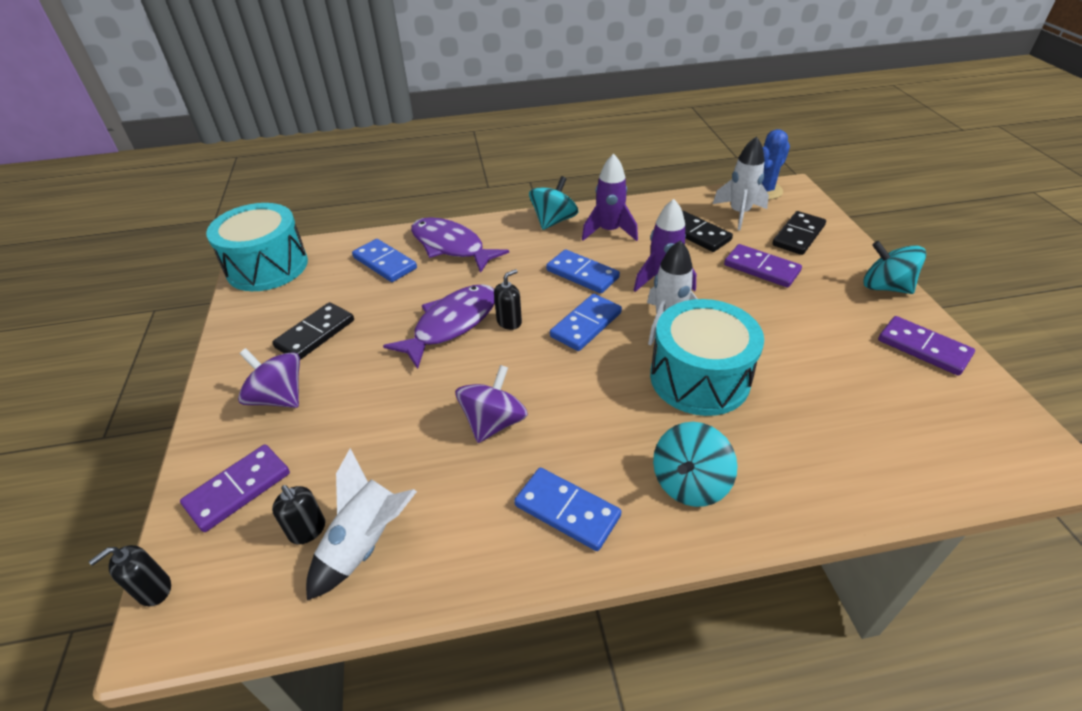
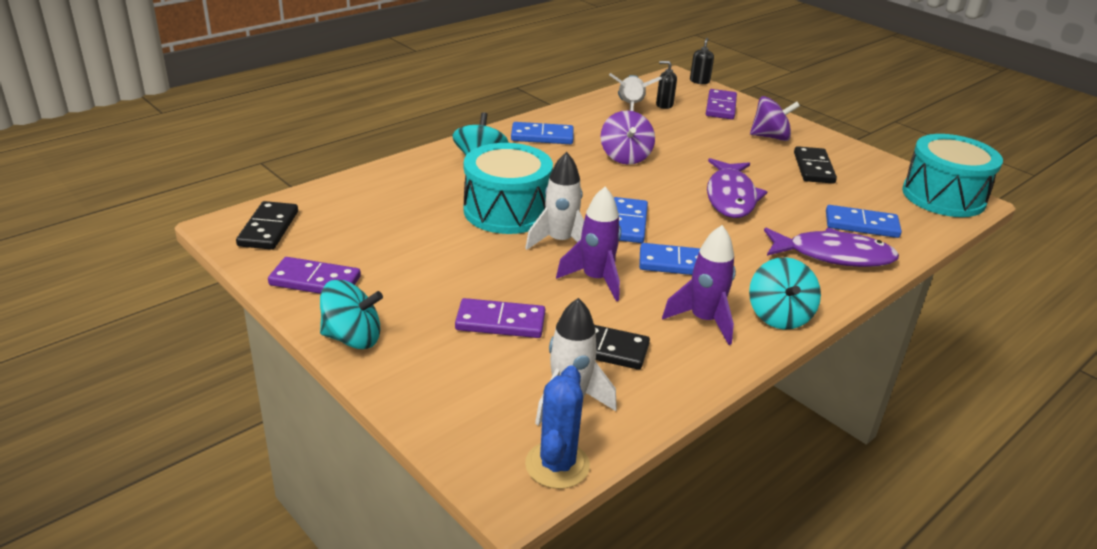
camera: 145 degrees right, 10 degrees down
(509, 322) = (690, 209): black soap dispenser -> none
(798, 235) = (473, 385): black domino -> black domino (268, 228)

